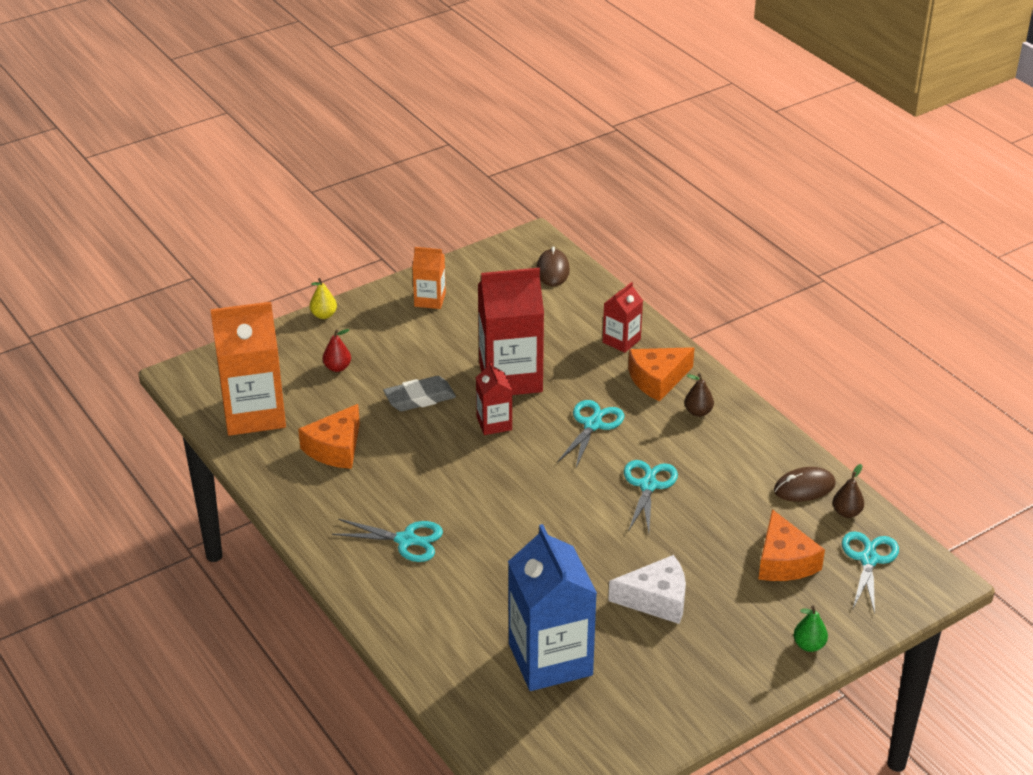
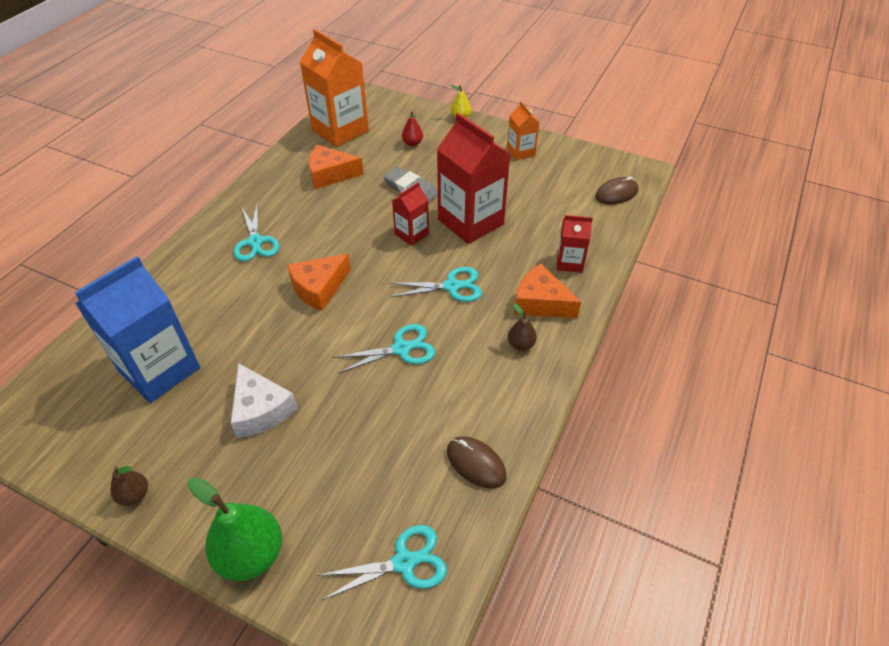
camera: 60 degrees right, 10 degrees up
(784, 561) = (360, 487): orange cheese -> orange cheese (319, 288)
(809, 645) = (251, 554): green pear -> green pear, size x1.97
(846, 512) = (463, 514): brown pear -> brown pear (134, 495)

